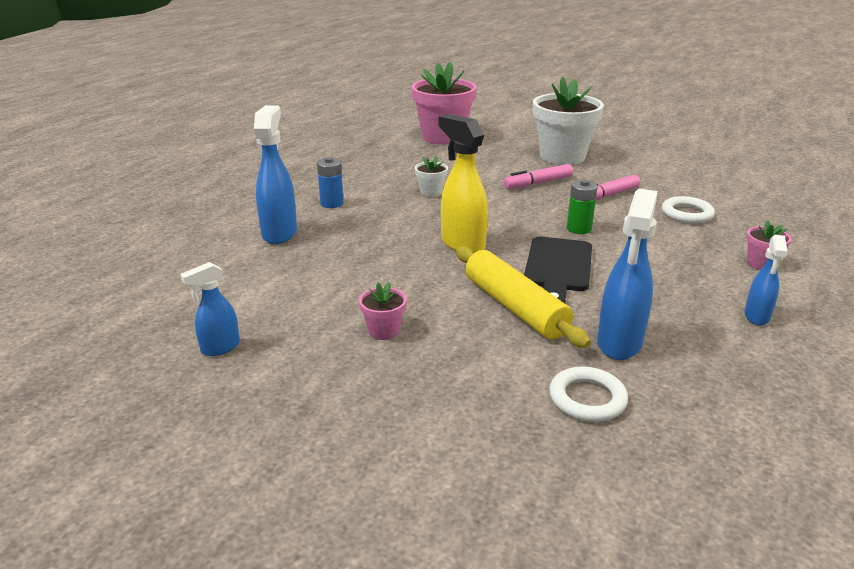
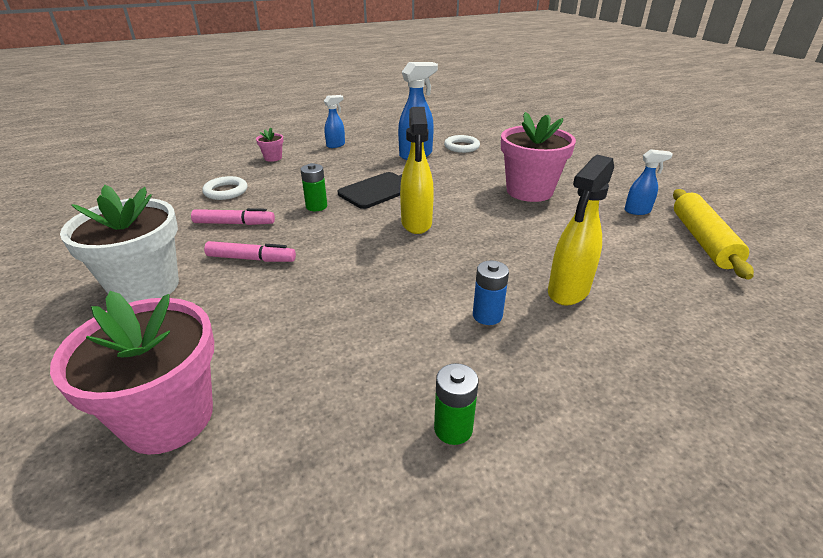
camera: 145 degrees left, 5 degrees up
(280, 233) = (568, 292): blue spray bottle -> yellow spray bottle
(314, 165) = (453, 429): none -> green battery
(383, 331) = (529, 191): pink flower pot -> pink flower pot, size x2.31
(431, 192) = (365, 289): white flower pot -> none
(514, 307) = (441, 180): yellow rolling pin -> yellow rolling pin (703, 240)

